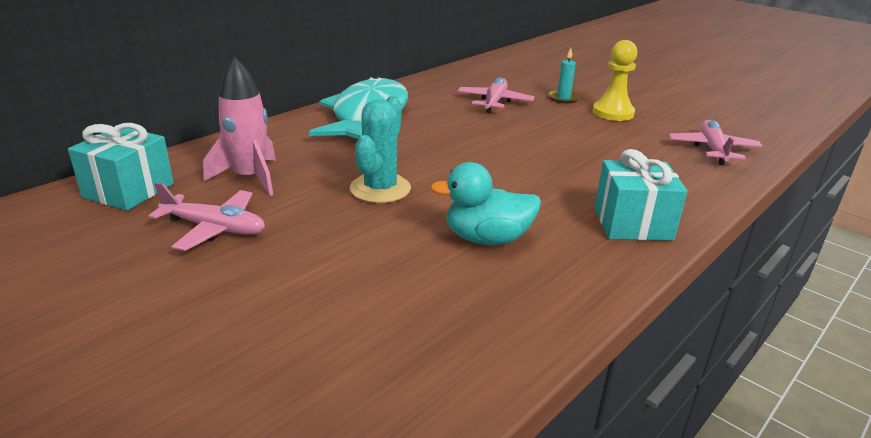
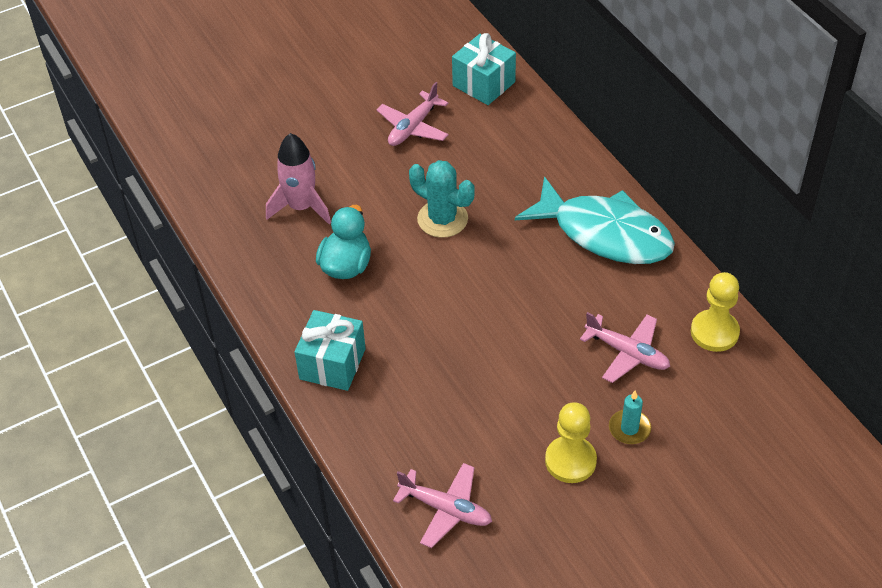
camera: 110 degrees right, 20 degrees up
(250, 178) = (485, 146): pink rocket -> pink rocket (301, 207)
(452, 80) = (714, 332): none -> yellow pawn

